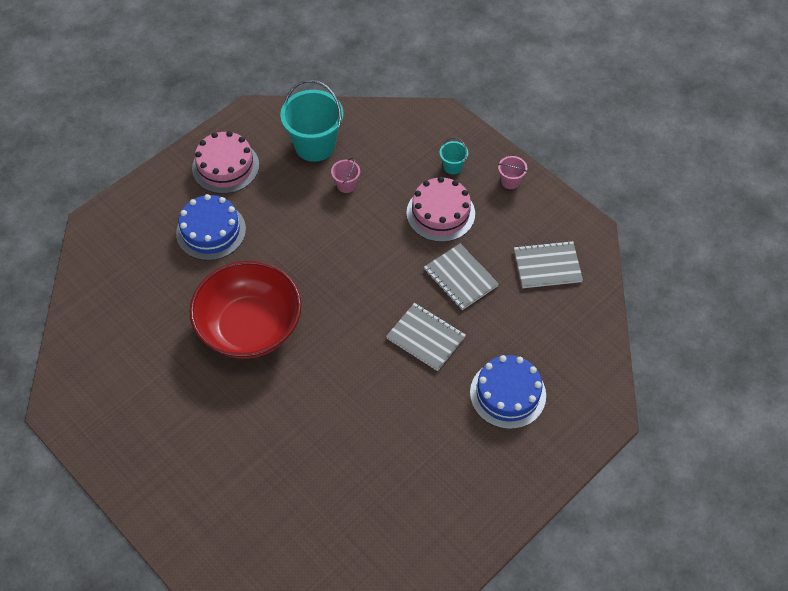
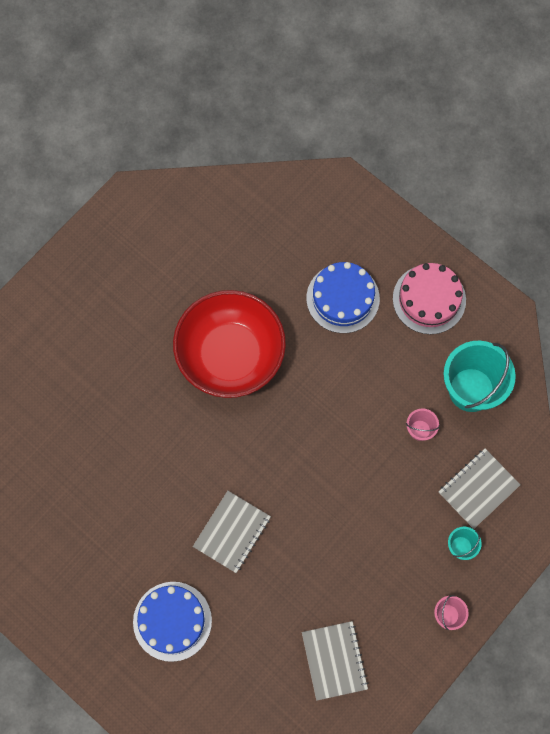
camera: 85 degrees right, 15 degrees up
(440, 213) = (393, 537): pink cake -> none
(460, 278) = (309, 564): grey notebook -> grey notebook (478, 489)

